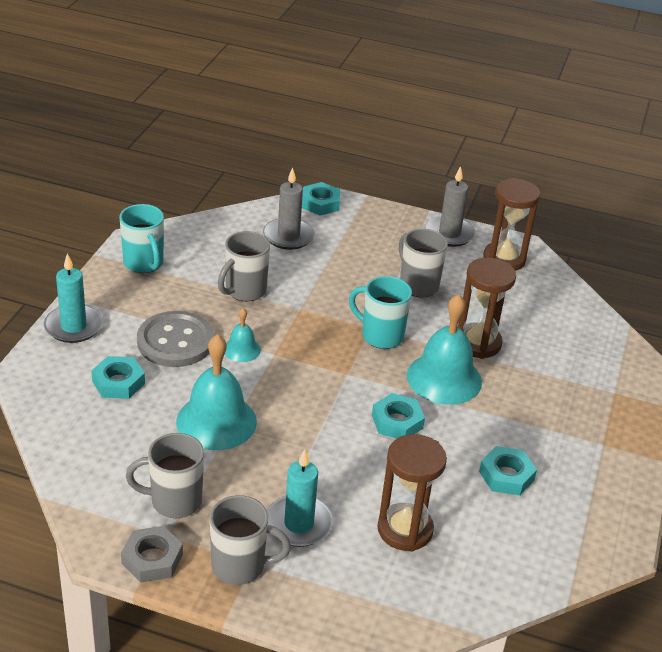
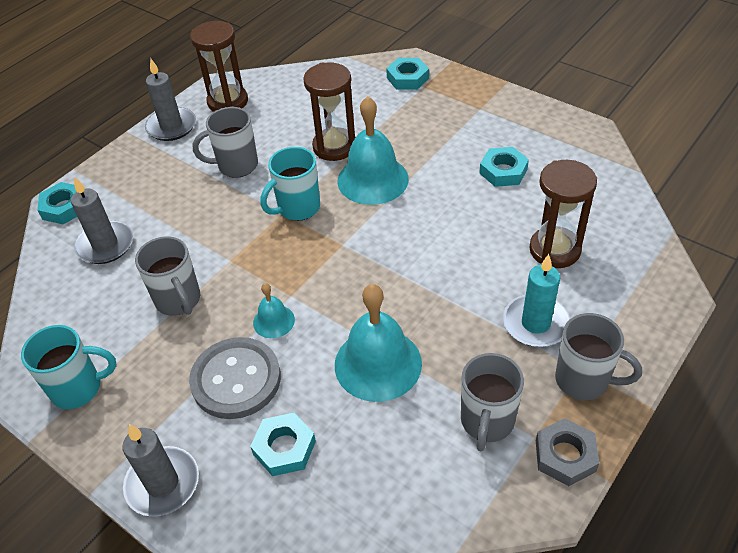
camera: 65 degrees left, 10 degrees up
(73, 326) = (162, 483): turquoise candle -> grey candle
(240, 566) = (583, 380): grey mug -> grey mug turned 90 degrees clockwise
(397, 421) = (419, 224): turquoise nut -> turquoise nut (407, 78)

